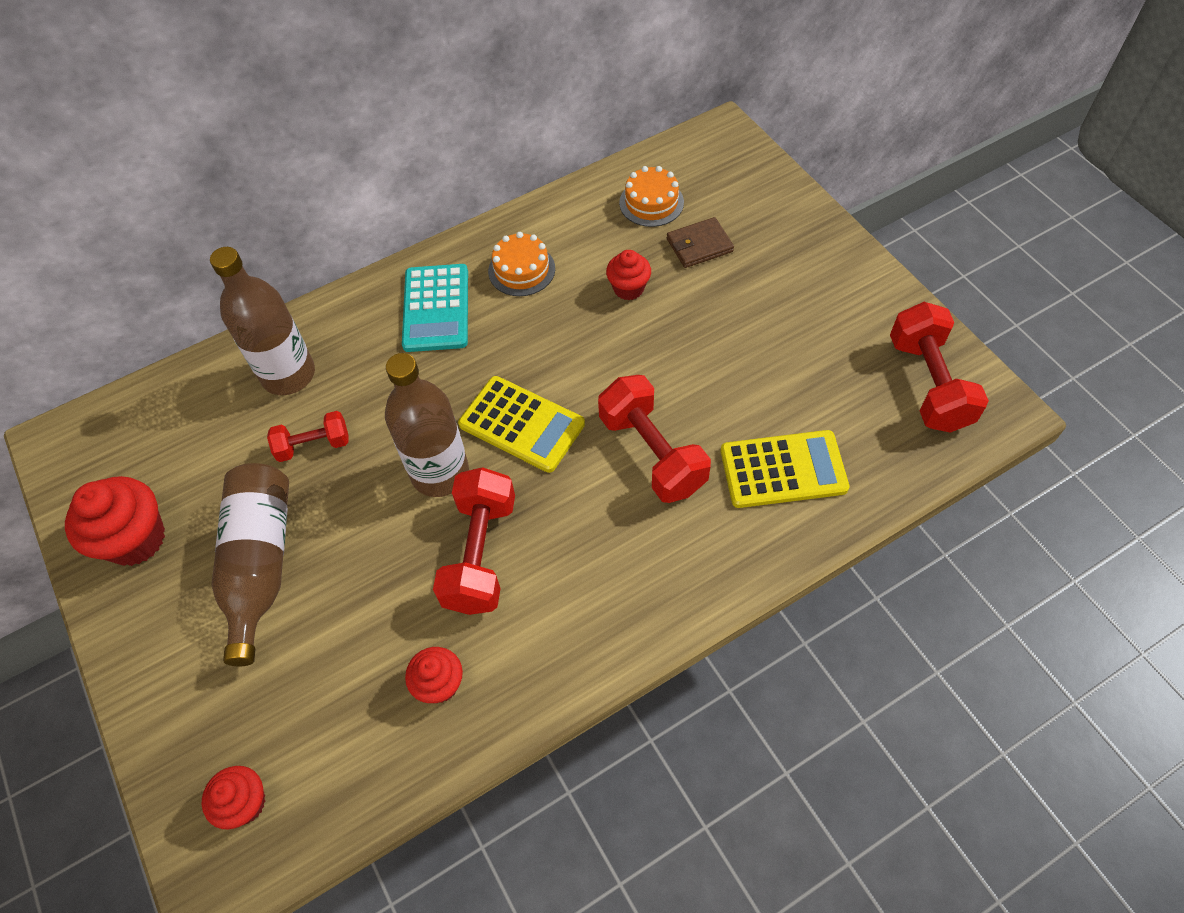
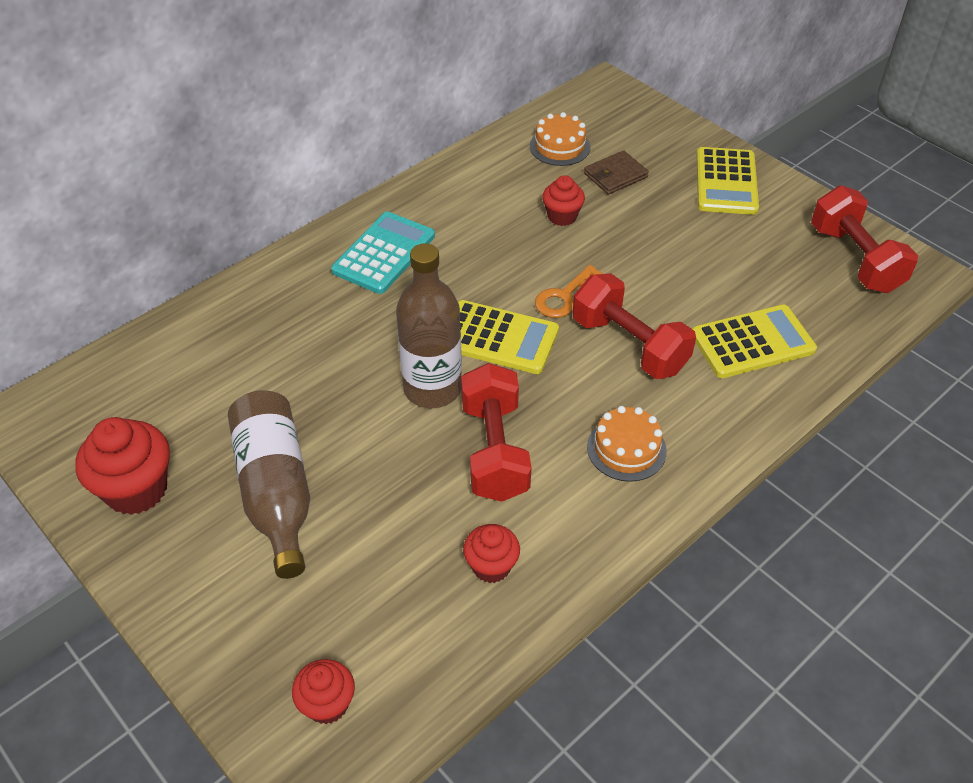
camera: 15 degrees left, 10 degrees down
(288, 374) = (253, 326): brown bottle -> none
(313, 445) = (298, 382): red dumbbell -> none
(436, 308) = (384, 253): turquoise calculator -> turquoise calculator turned 135 degrees counterclockwise
(521, 270) = (456, 213): orange cake -> orange cake (626, 449)
(602, 385) = (564, 296): none -> orange key
(816, 268) = (726, 182): none -> yellow calculator

